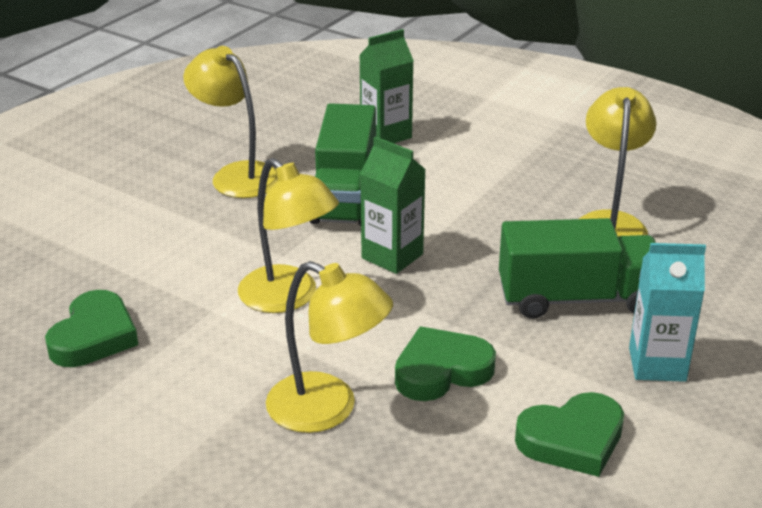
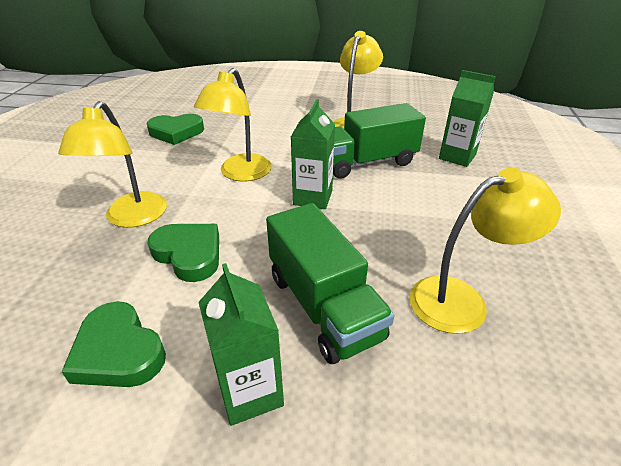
camera: 65 degrees right, 5 degrees up
(657, 364) = (250, 392): turquoise carton -> green carton

